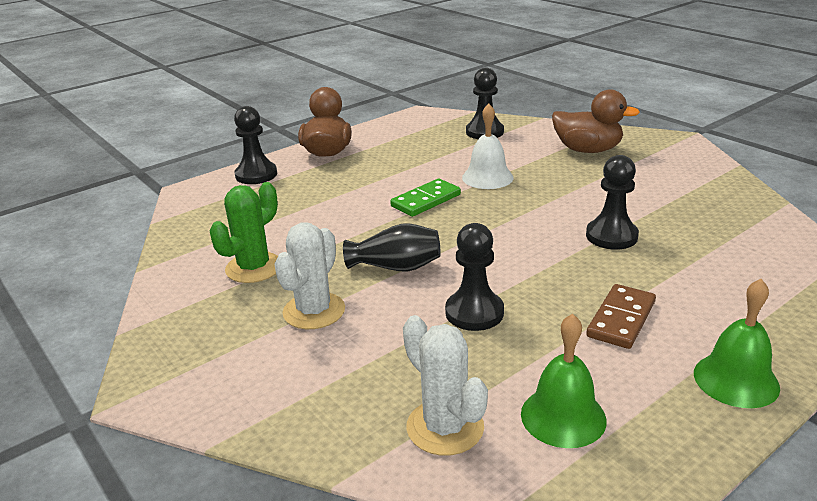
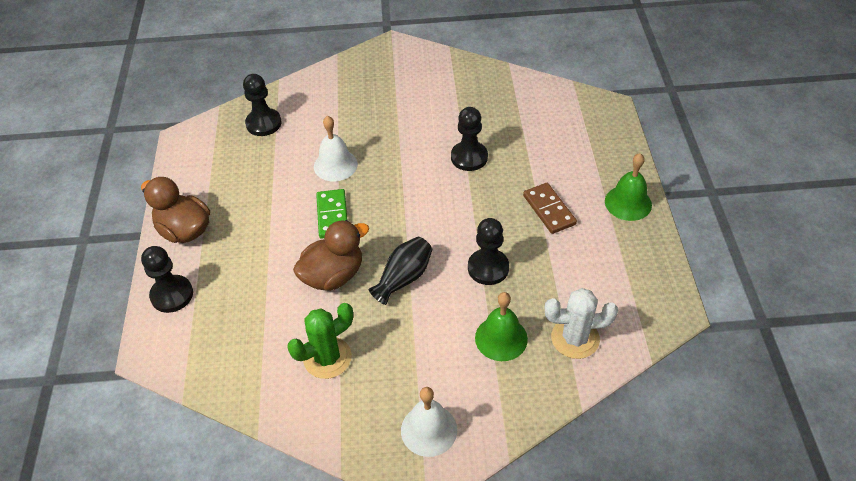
camera: 55 degrees left, 20 degrees up
(209, 366) = (429, 430): none -> white bell
(254, 268) = (327, 358): green cactus -> green cactus turned 75 degrees clockwise
(314, 311) = (415, 346): white cactus -> none
(563, 416) = (603, 285): green bell -> green bell (501, 338)
(587, 150) = (355, 93): brown duck -> brown duck (333, 275)

